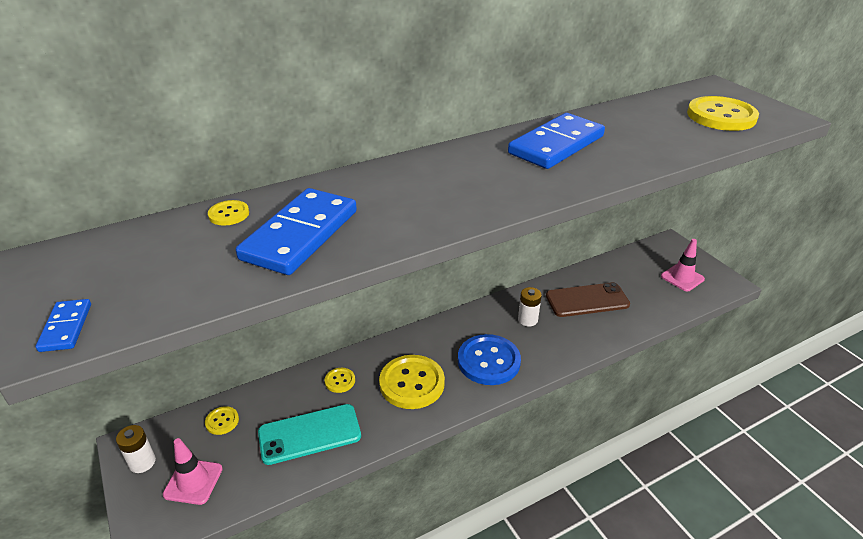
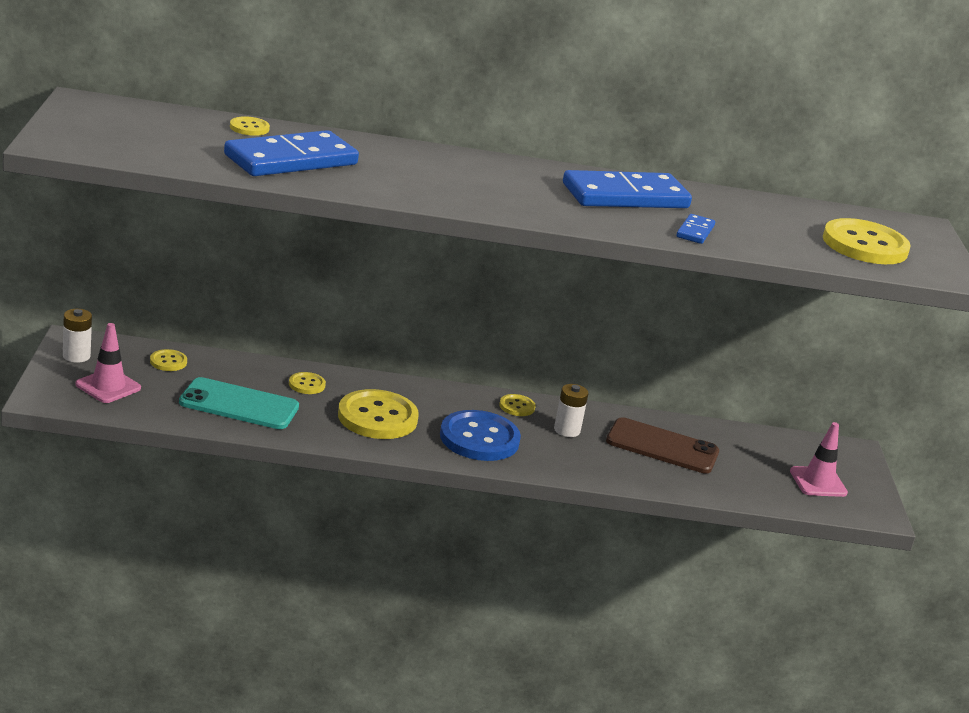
camera: 25 degrees right, 10 degrees down
(66, 327) = (68, 141): blue domino -> blue domino (695, 231)
(482, 317) = (517, 406): none -> yellow button

